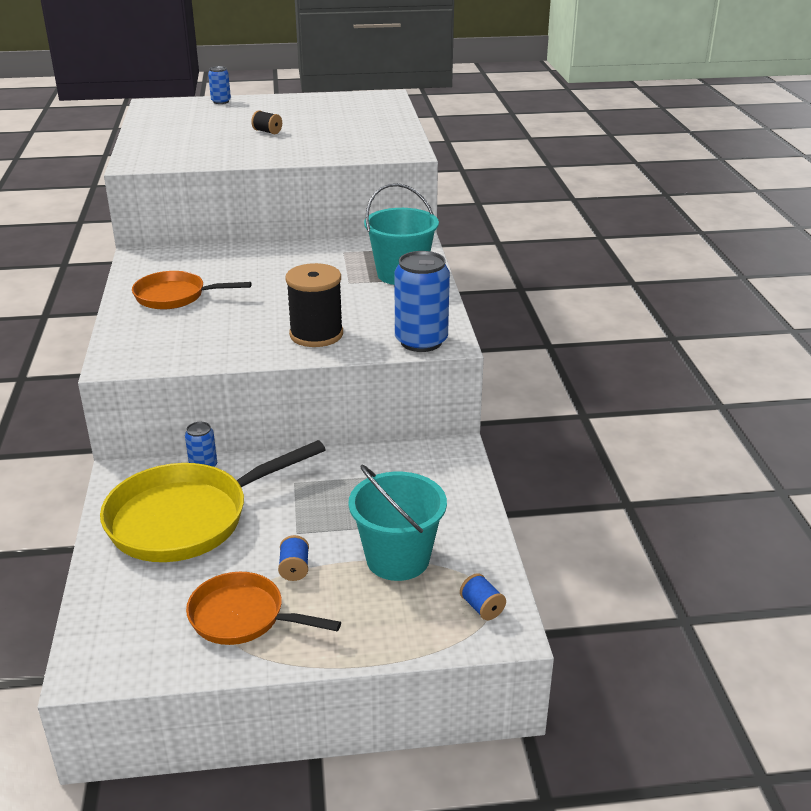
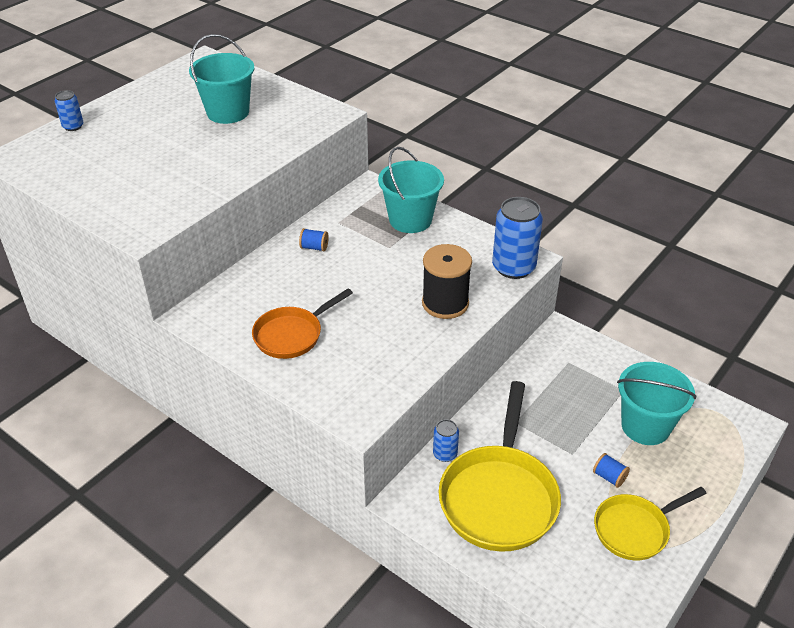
camera: 45 degrees left, 10 degrees up
(243, 617) = (635, 529): orange pan -> yellow pan
(267, 132) = (185, 142): black spool -> none
(333, 127) = (228, 112): none -> turquoise bucket
(482, 607) = (723, 421): blue spool -> blue spool (314, 247)

